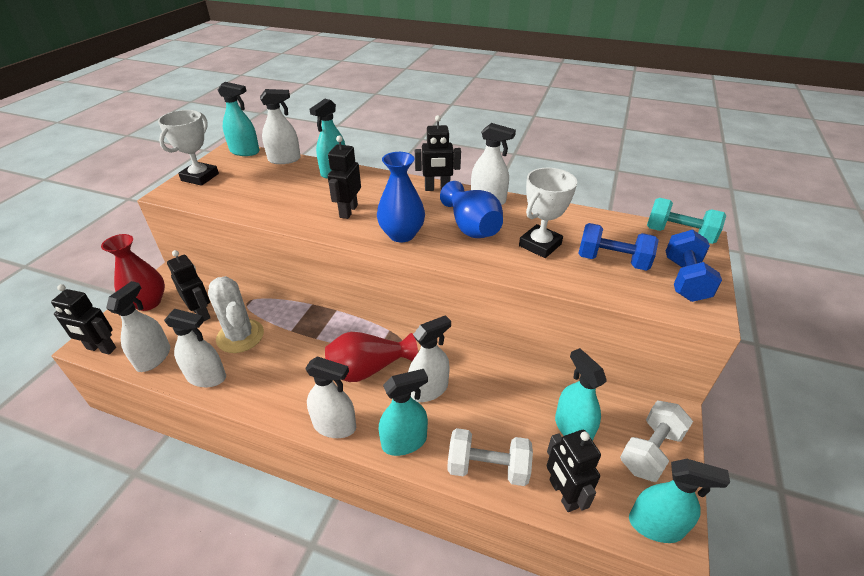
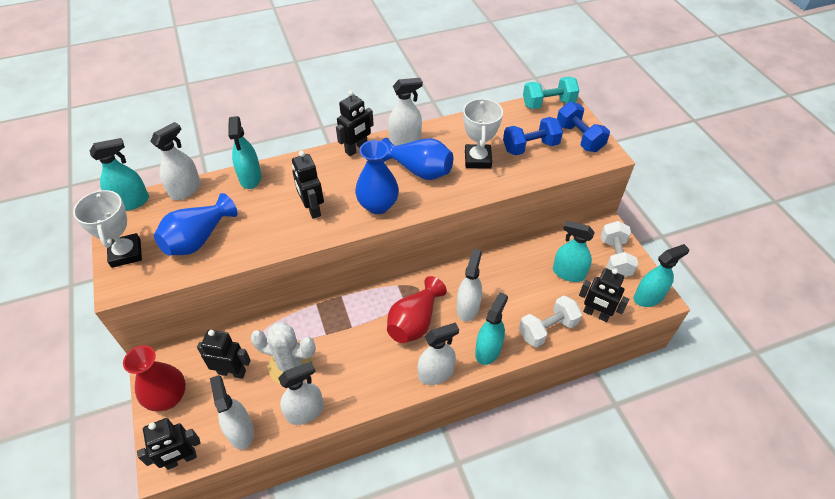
camera: 40 degrees left, 10 degrees up
(249, 191) = (198, 239): none -> blue vase

